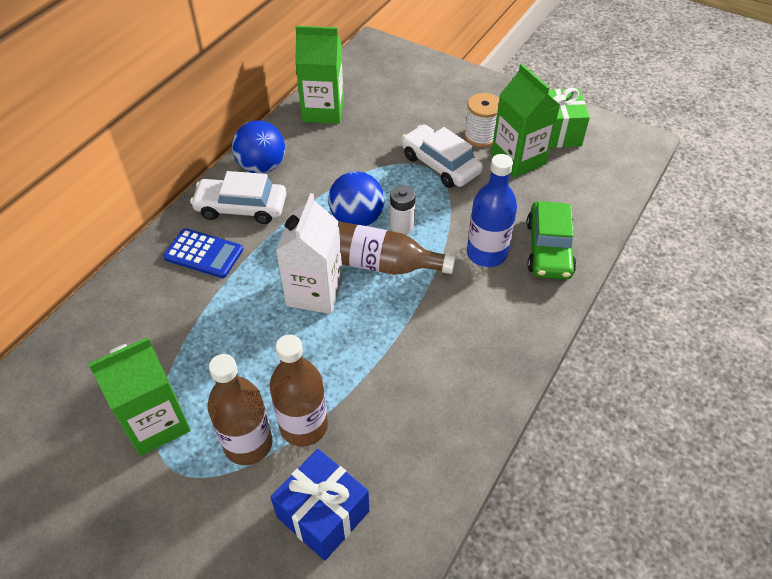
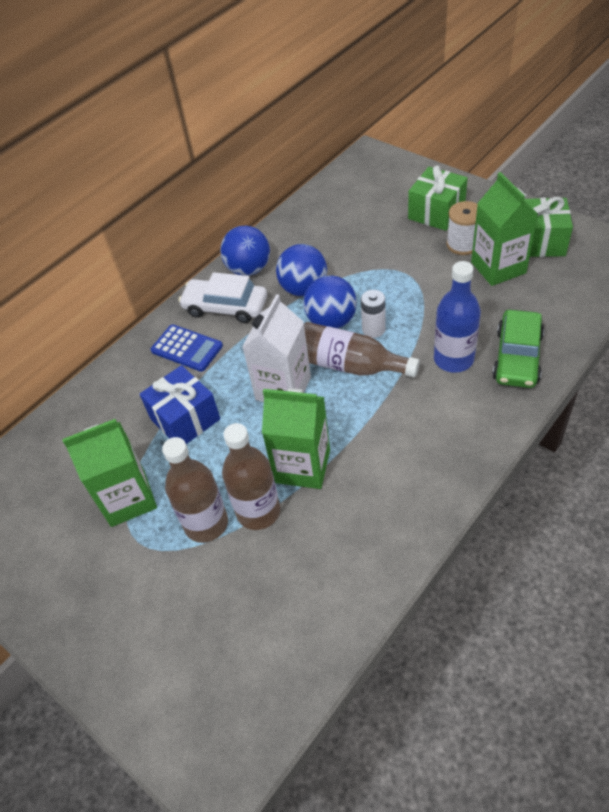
camera: 15 degrees right, 0 degrees up
(323, 111) = (312, 217): green carton -> green carton (302, 466)
(323, 186) = (304, 289): none -> blue ball
(323, 514) = (266, 593): blue gift -> blue gift (185, 419)
(440, 164) = (419, 271): white car -> none
(450, 104) = (436, 212): none -> green gift

